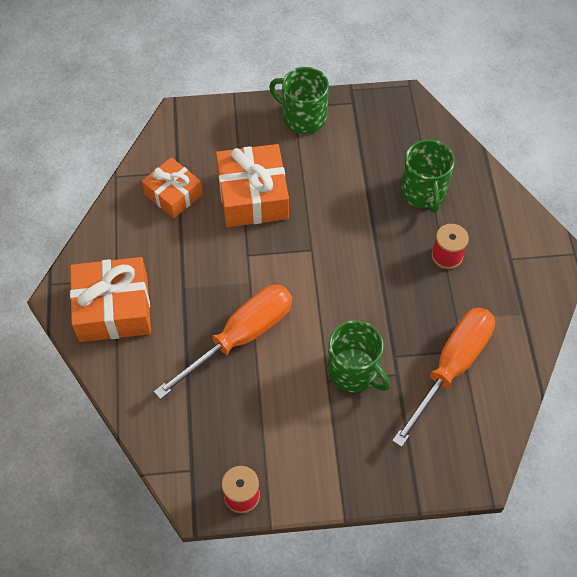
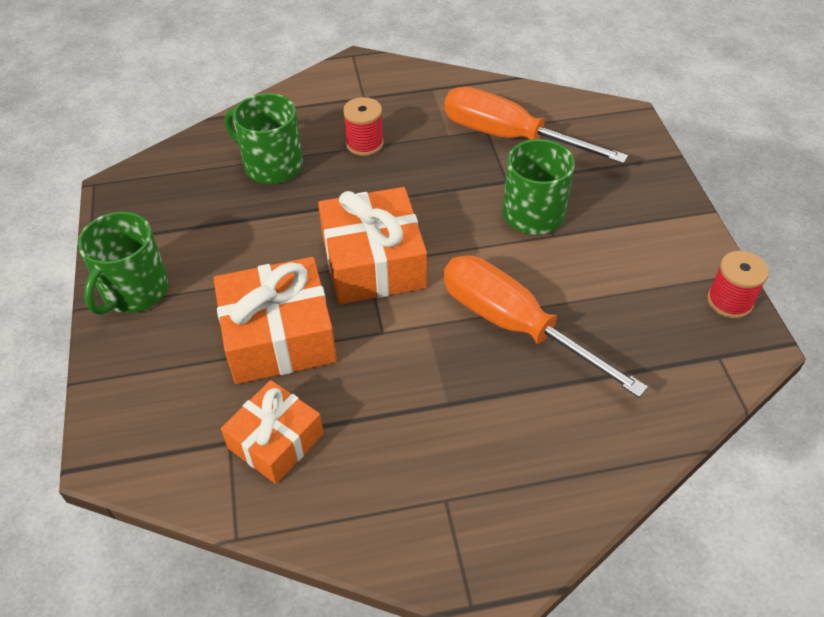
camera: 95 degrees left, 10 degrees down
(113, 308) = (500, 493): orange gift -> orange gift (373, 262)
(423, 192) = (272, 165): green mug -> green mug turned 135 degrees counterclockwise

